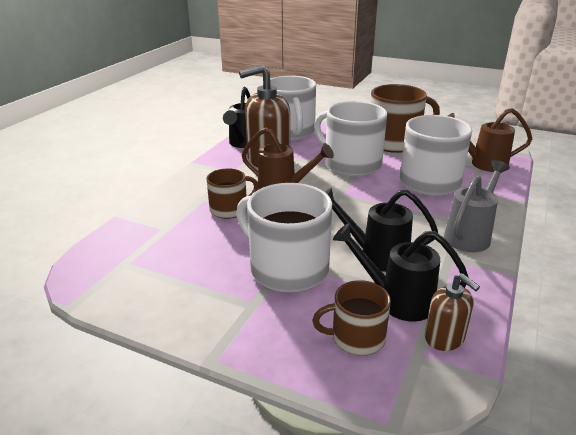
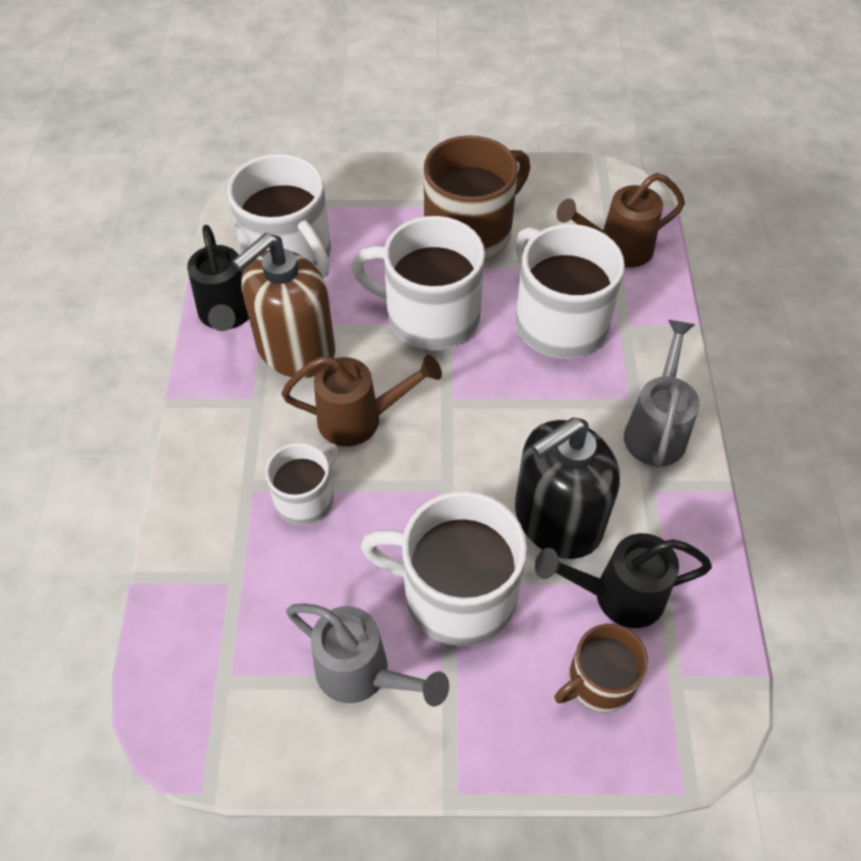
camera: 25 degrees left, 25 degrees up
(202, 285) = (363, 674): none -> grey watering can
(229, 209) = (305, 498): brown mug -> white mug
(376, 255) = (557, 520): black watering can -> black soap dispenser
(444, 338) = (694, 637): brown soap dispenser -> none

